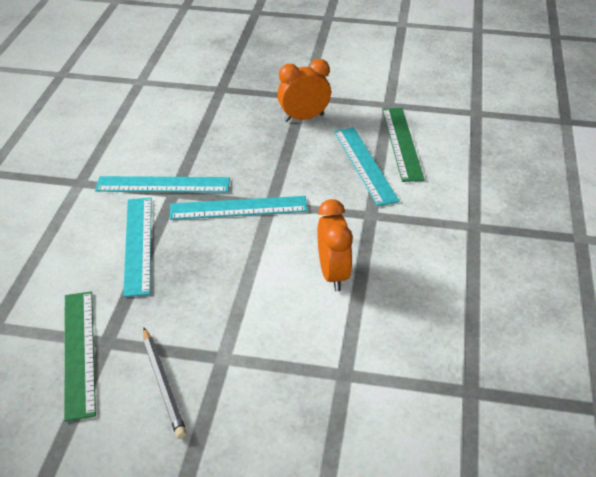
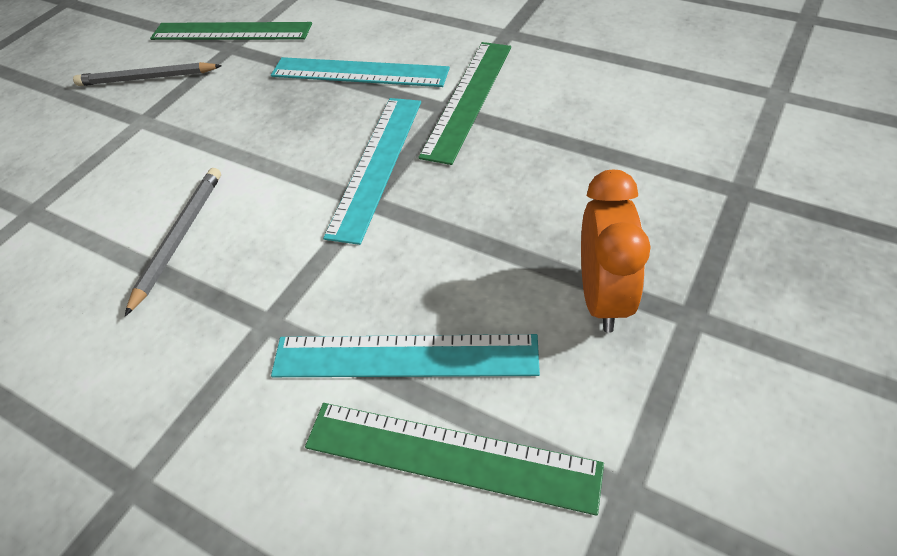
camera: 115 degrees right, 10 degrees up
(163, 185) = (468, 99): turquoise ruler -> green ruler
(333, 274) = (179, 238): orange clock -> grey pencil

